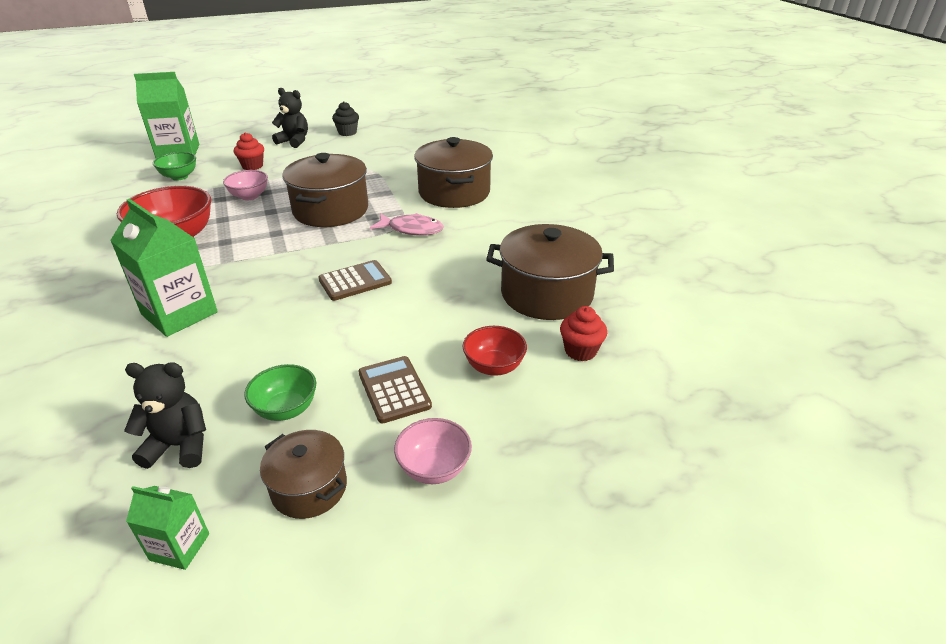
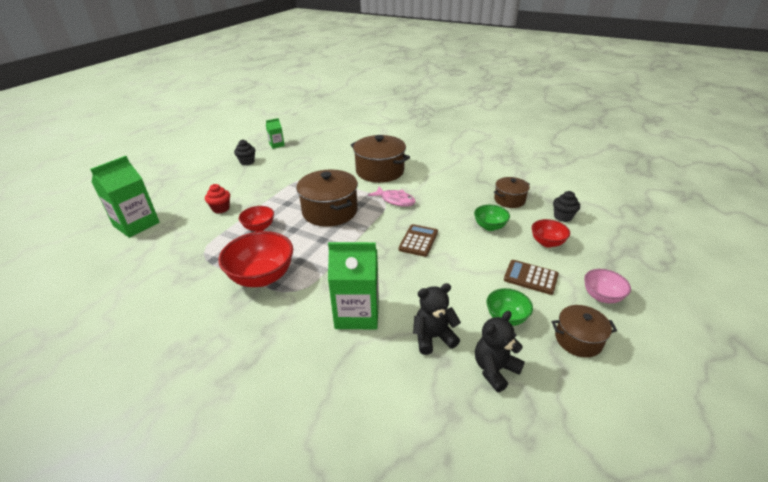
camera: 40 degrees left, 0 degrees up
(179, 177) = (176, 239): green bowl -> green bowl (489, 226)
(180, 547) = (581, 405): green carton -> green carton (277, 145)
(249, 196) = (259, 227): pink bowl -> red bowl
(294, 141) = (219, 181): black teddy bear -> black teddy bear (433, 337)
(412, 229) = (395, 200): pink fish -> pink fish turned 60 degrees clockwise
(546, 294) = (509, 200): brown pot -> brown pot, size x0.57
(580, 351) = (563, 217): red cupcake -> black cupcake

